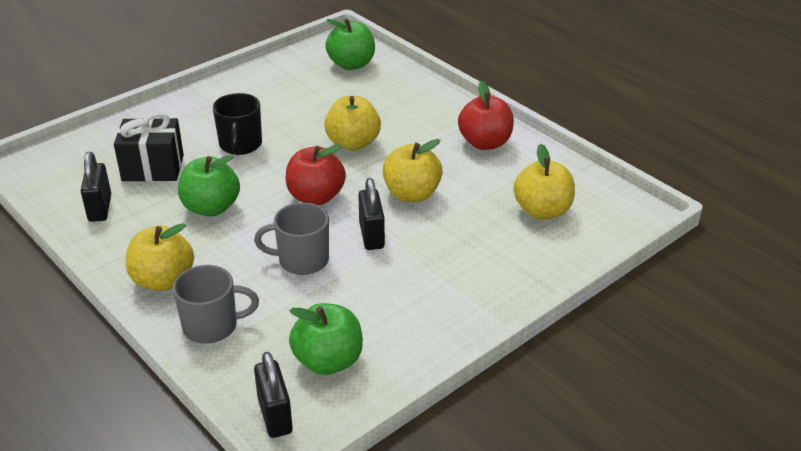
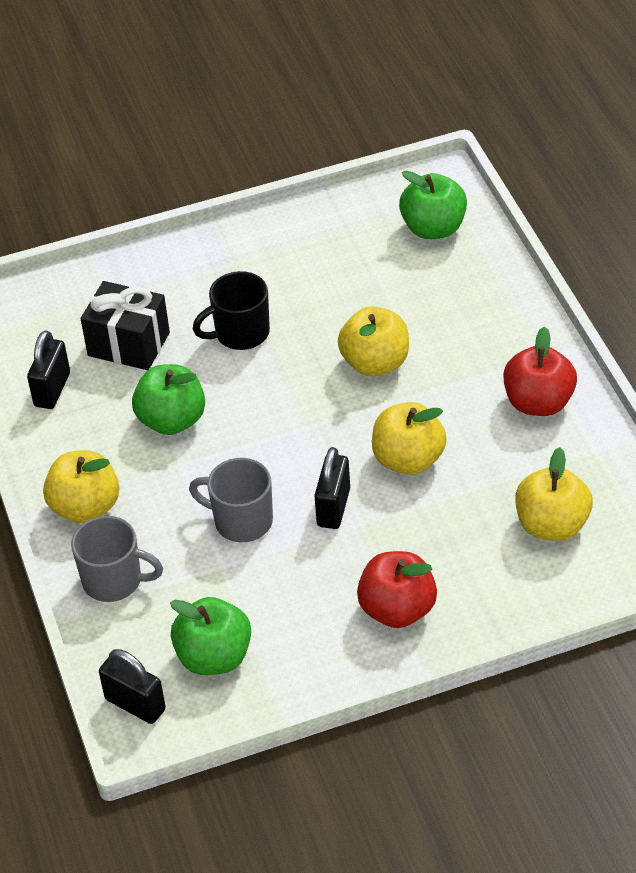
camera: 25 degrees right, 10 degrees up
(240, 145) = (240, 333): black mug -> black mug turned 45 degrees clockwise
(275, 415) = (135, 704): black padlock -> black padlock turned 60 degrees counterclockwise
(316, 197) = (295, 435): red apple -> red apple (397, 609)

